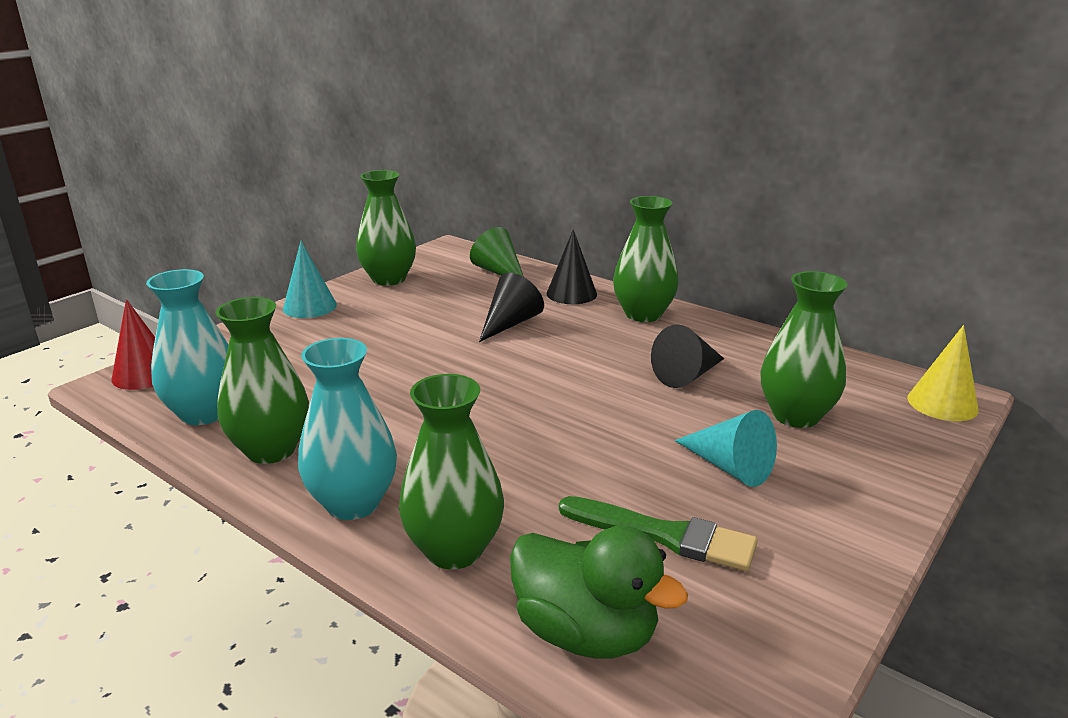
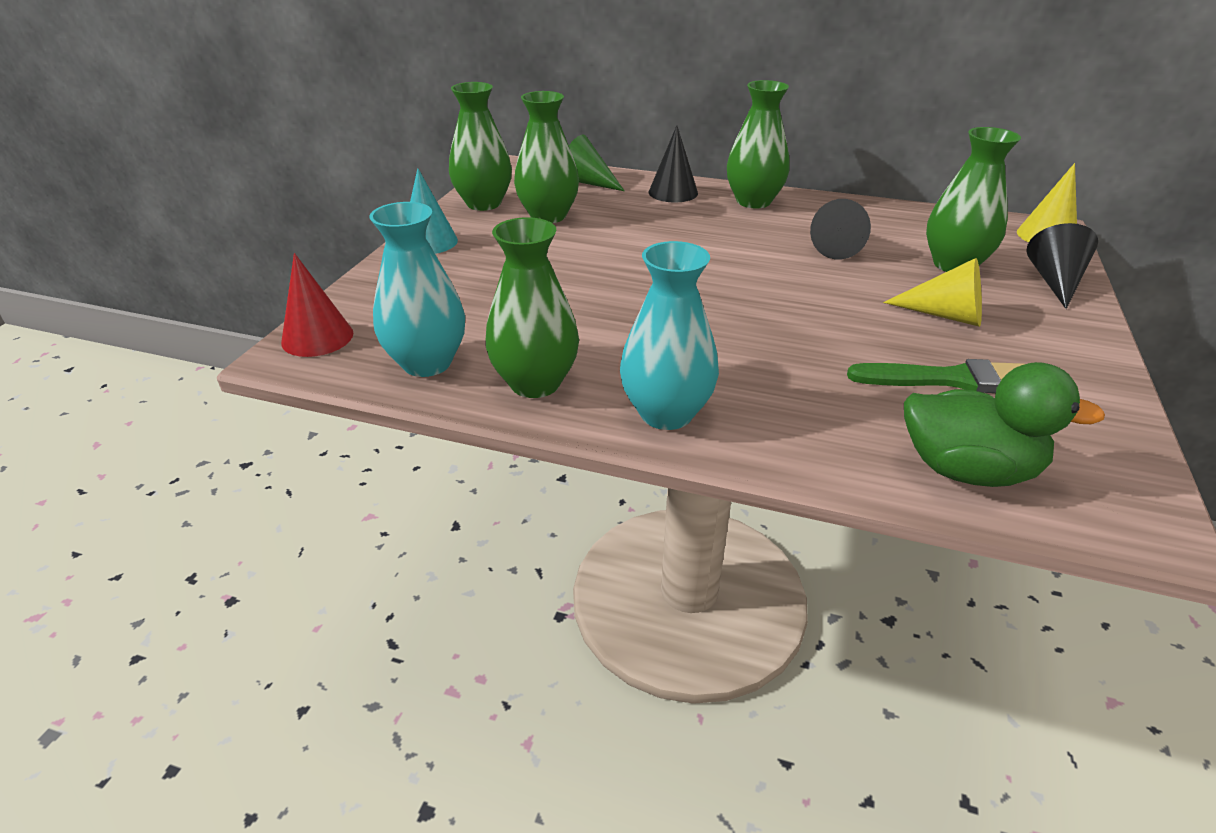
camera: 20 degrees left, 10 degrees up
(454, 550) = (797, 431): green vase -> green vase (548, 216)
(510, 323) = (644, 227): black cone -> black cone (1054, 281)
(729, 467) = (945, 315): turquoise cone -> yellow cone

